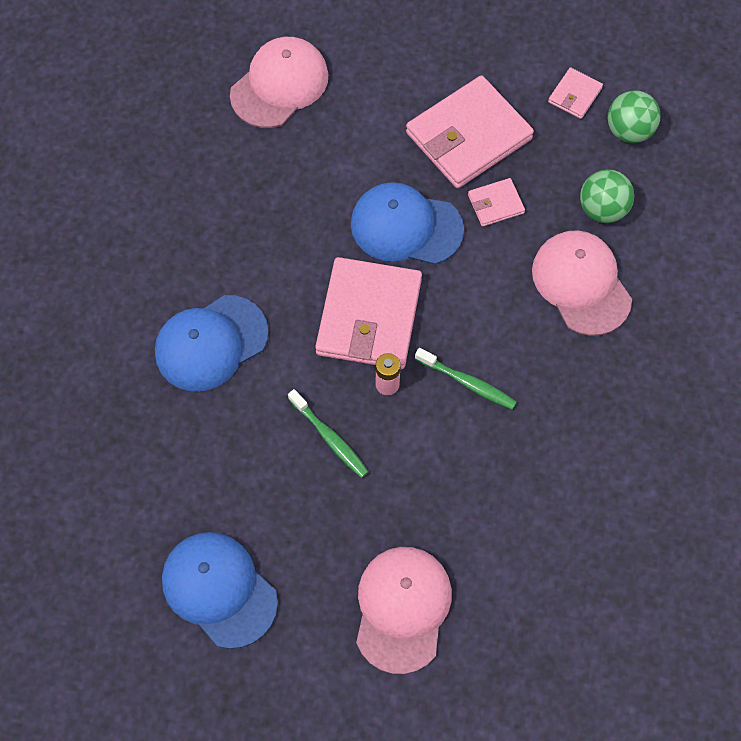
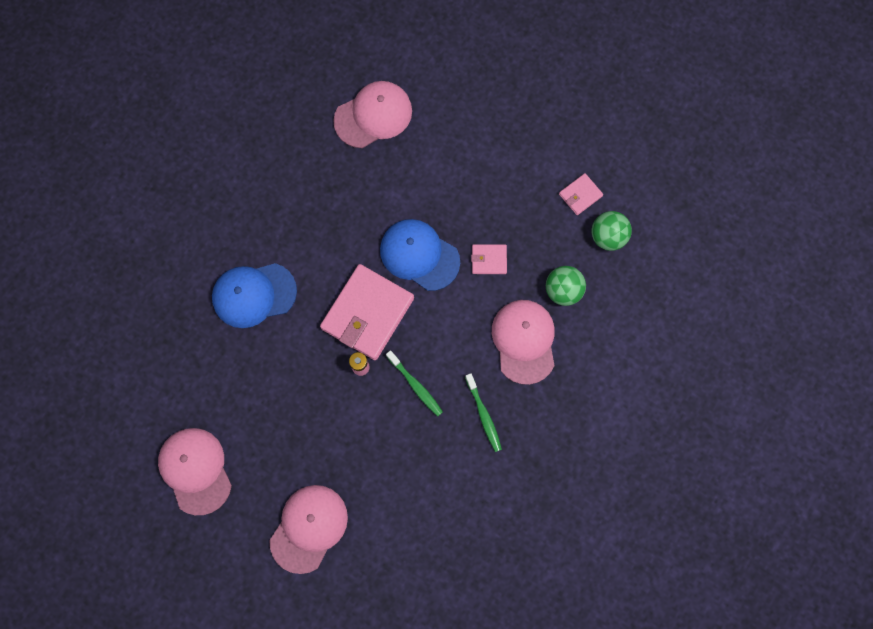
camera: 20 degrees right, 10 degrees up
(219, 589) = (195, 470): blue cap -> pink cap
(329, 437) = (307, 391): green toothbrush -> green toothbrush (483, 414)
(468, 136) = (491, 201): pink wallet -> none

